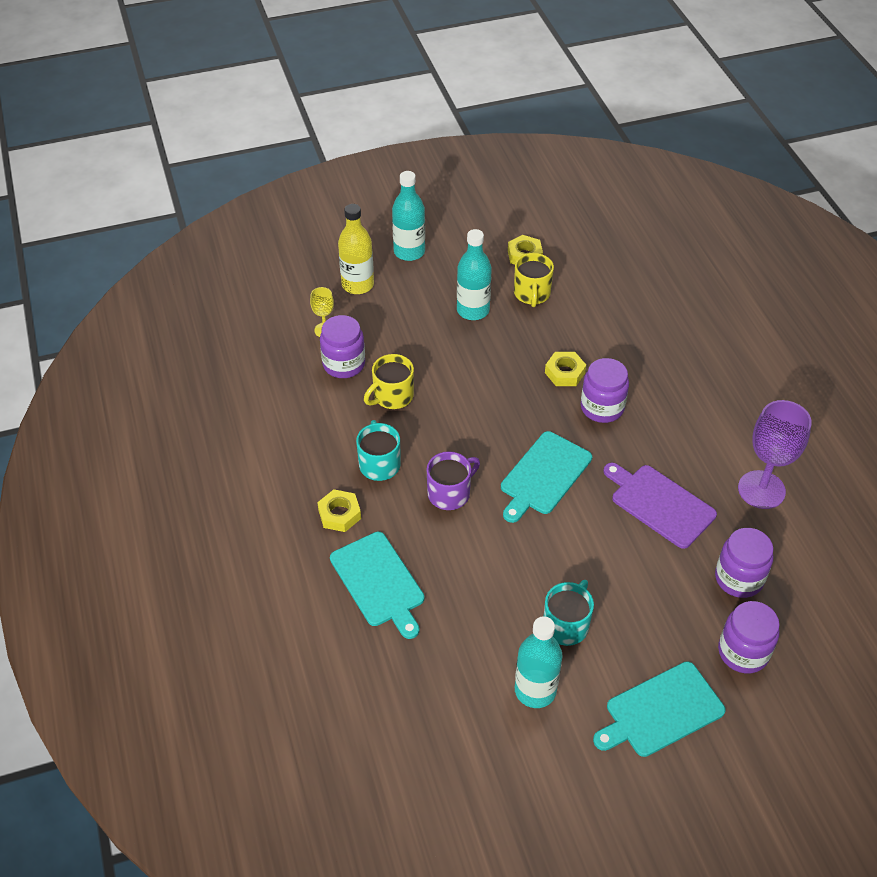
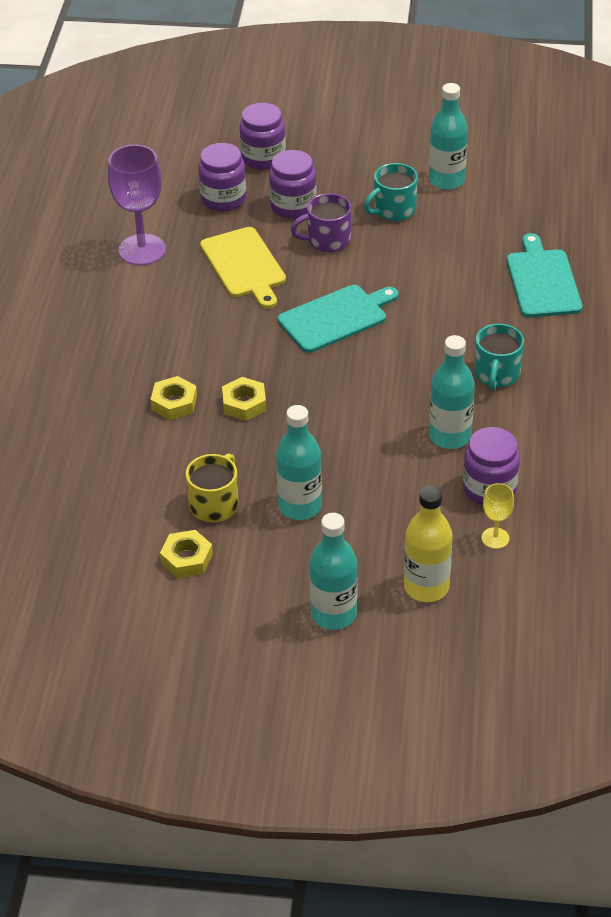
camera: 155 degrees left, 5 degrees down
(339, 514) = (557, 342): yellow nut -> yellow nut (174, 403)
(392, 396) = (450, 436): yellow mug -> turquoise bottle
(450, 493) = (438, 329): purple mug -> purple mug (327, 240)
(602, 407) = (232, 359): purple jar -> purple jar (293, 206)
(660, 504) = (244, 265): purple cutting board -> yellow cutting board
(661, 711) = (356, 145): turquoise cutting board -> none

